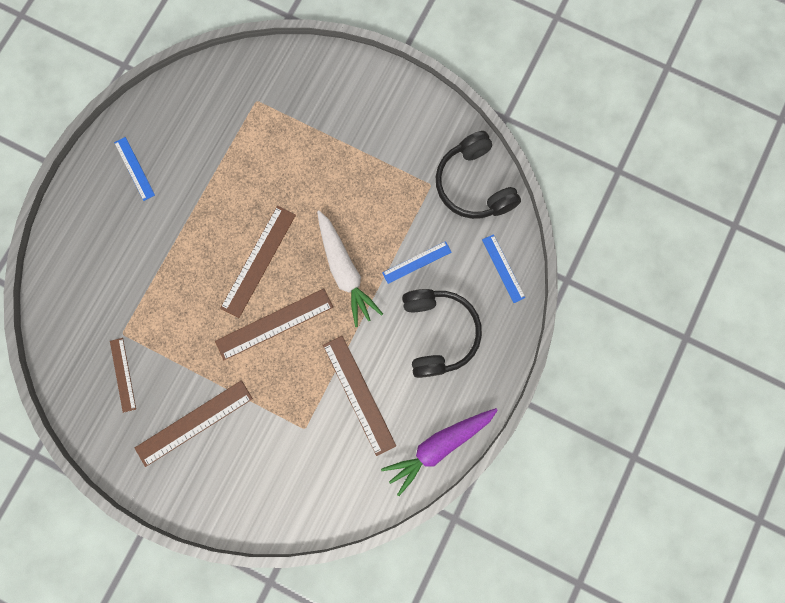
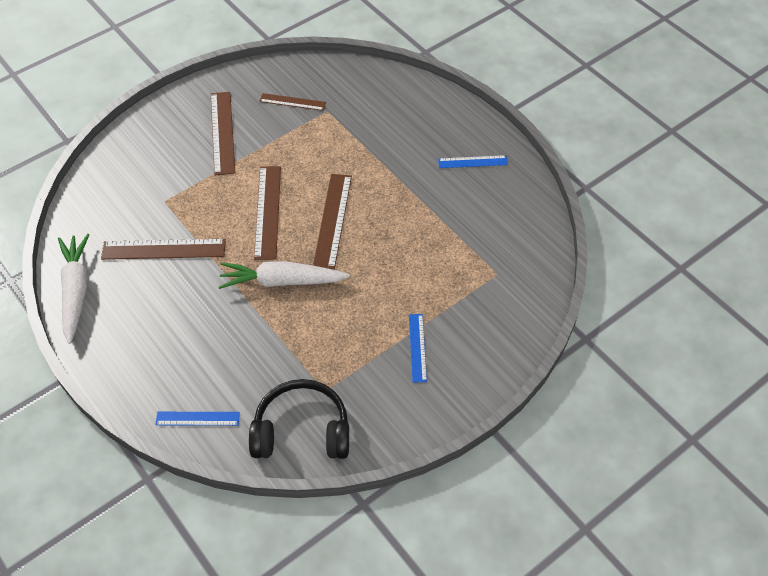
camera: 115 degrees right, 25 degrees down
(258, 261) = (332, 220): brown ruler -> brown ruler turned 45 degrees clockwise
(417, 262) = (253, 343): blue ruler -> blue ruler (417, 347)
(438, 333) = (174, 333): black headphones -> none
(439, 446) = (76, 291): purple carrot -> white carrot

